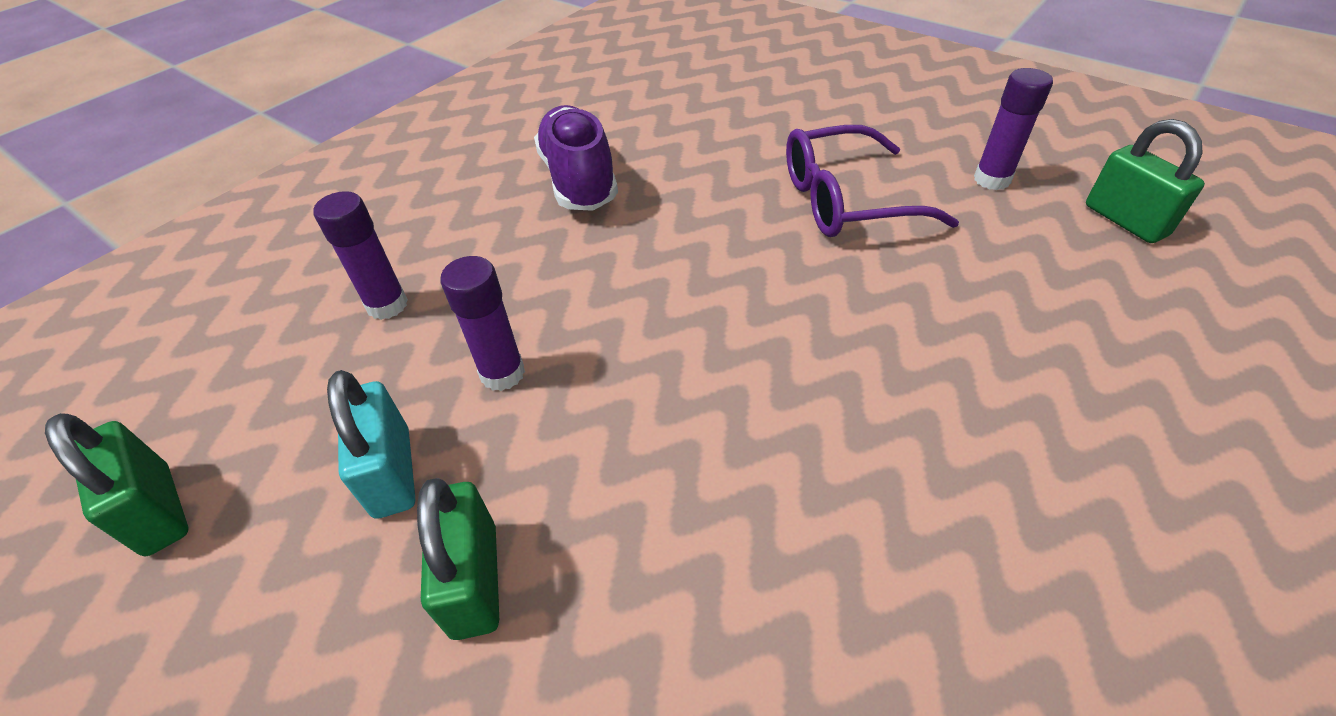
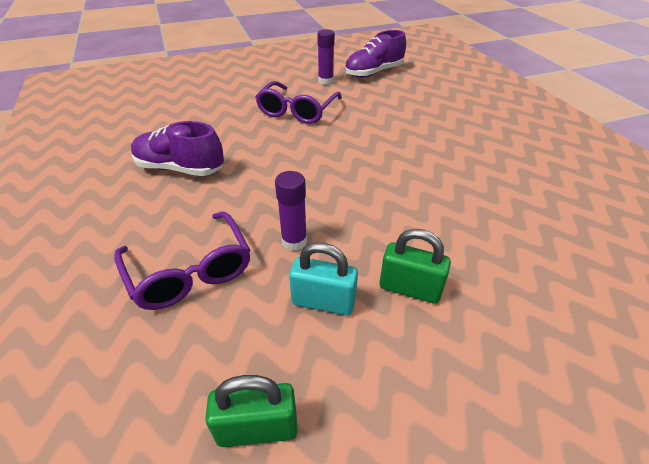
camera: 60 degrees left, 5 degrees down
(387, 305) = (190, 271): purple glue stick -> purple glasses
(1125, 220) = (374, 73): green padlock -> purple shoe

